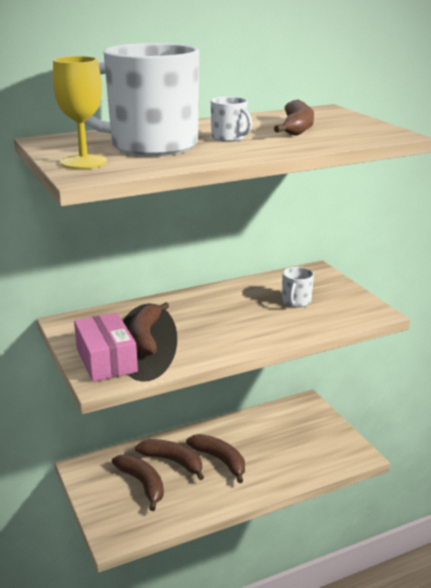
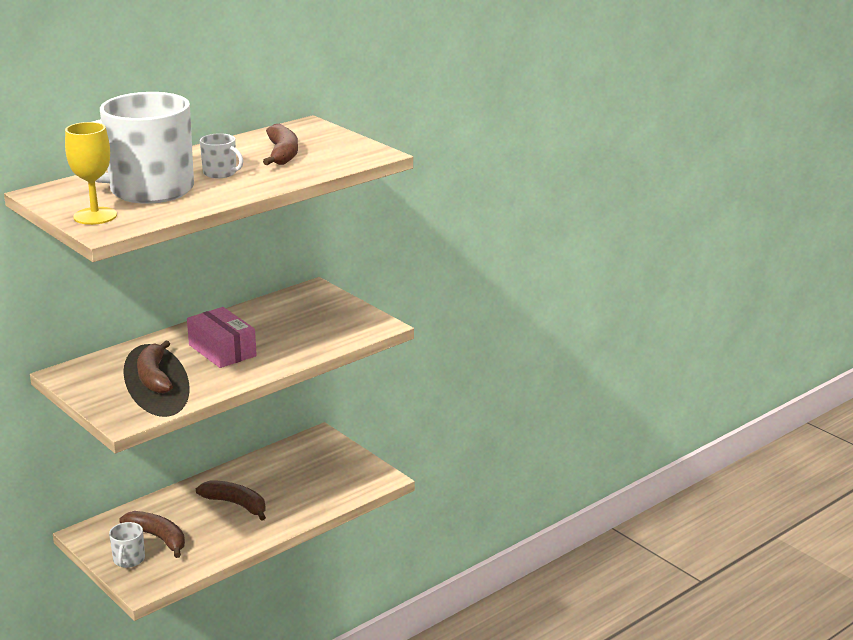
camera: 15 degrees left, 0 degrees up
(106, 360) = (123, 403): pink box -> pink box (222, 350)
(173, 461) = (185, 513): brown banana -> none
(296, 302) = (299, 324): white mug -> white mug (128, 560)

